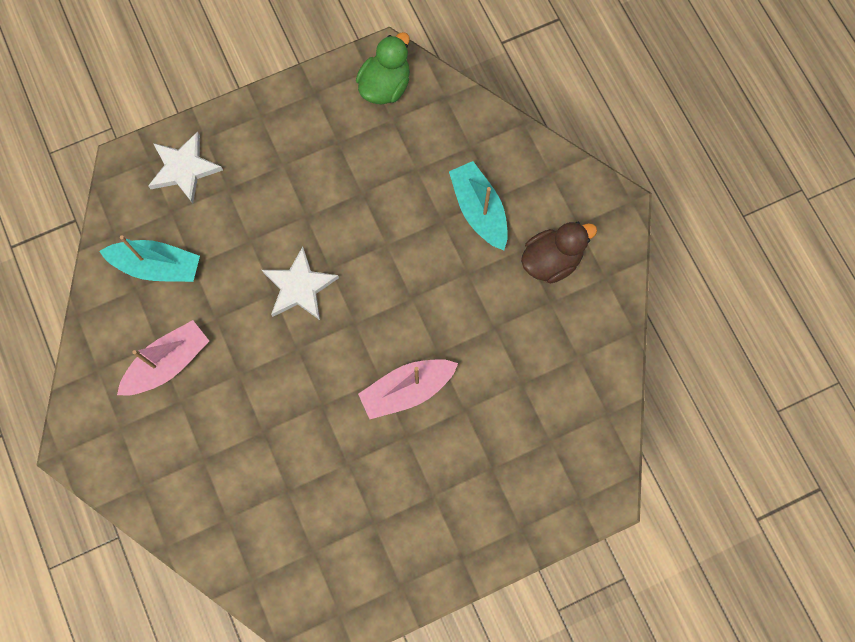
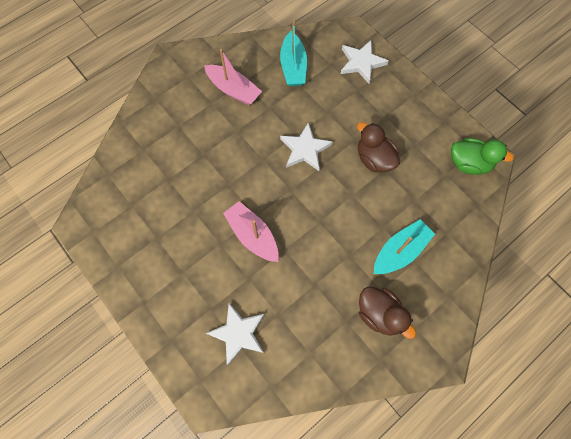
camera: 75 degrees right, 5 degrees down
(342, 200) = (374, 159): none -> brown duck
(533, 439) = (238, 333): none -> white star

